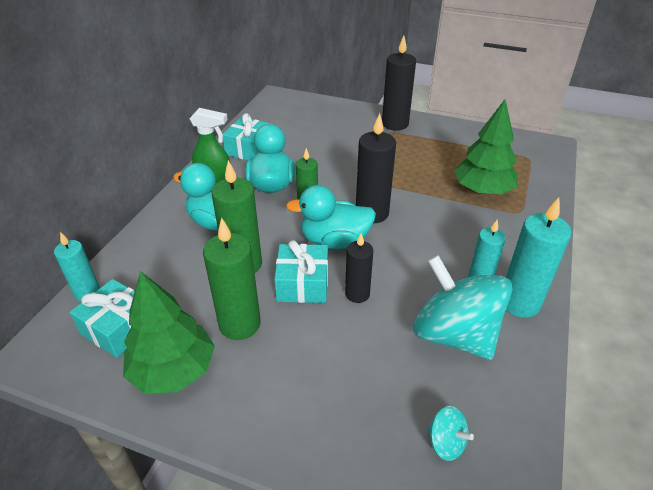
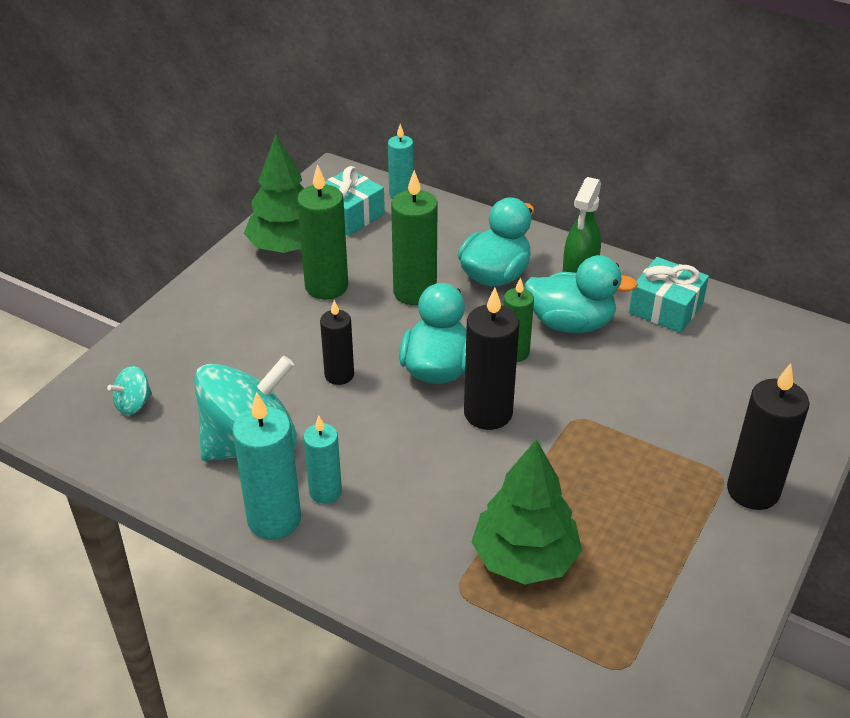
camera: 100 degrees right, 0 degrees up
(303, 284) = (369, 334): turquoise gift -> none

